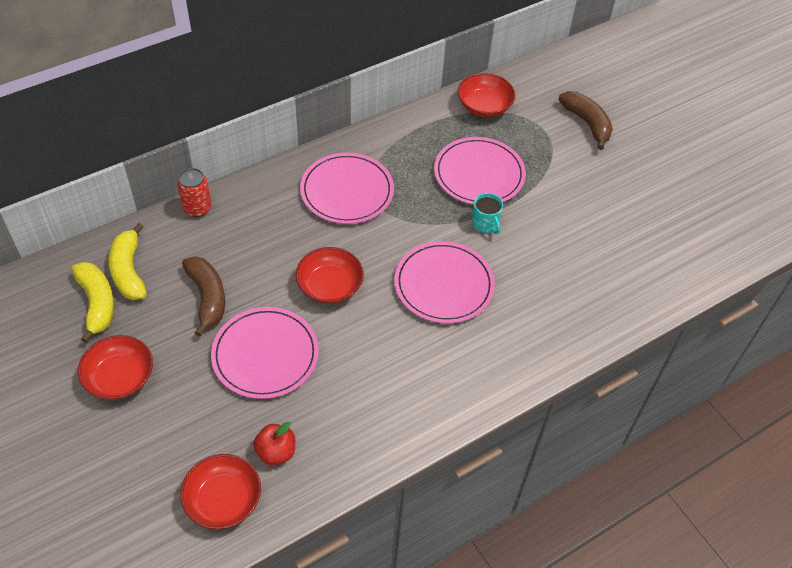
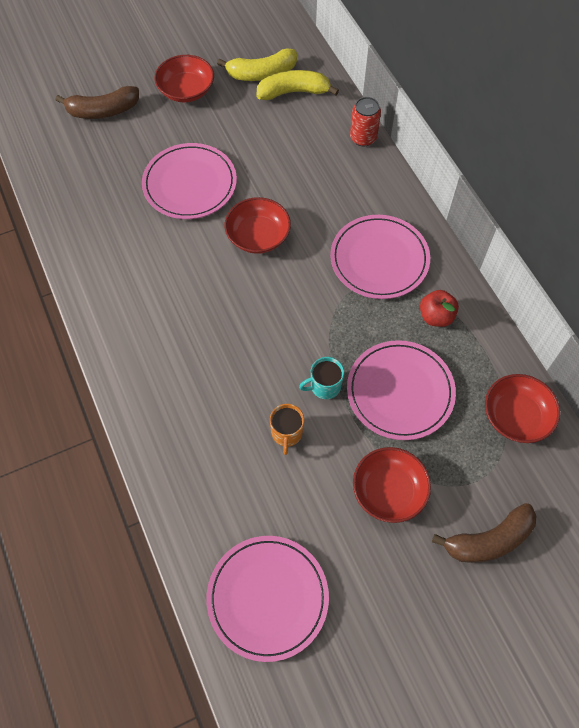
camera: 100 degrees right, 10 degrees up
(207, 297) = (257, 145): brown banana -> brown banana (103, 111)
(223, 500) = (62, 153): red bowl -> red bowl (389, 491)
(276, 452) = (94, 188): red apple -> red apple (436, 316)
(444, 285) = (246, 333): pink plate -> pink plate (267, 598)
(536, 247) = (287, 433): none -> orange mug

